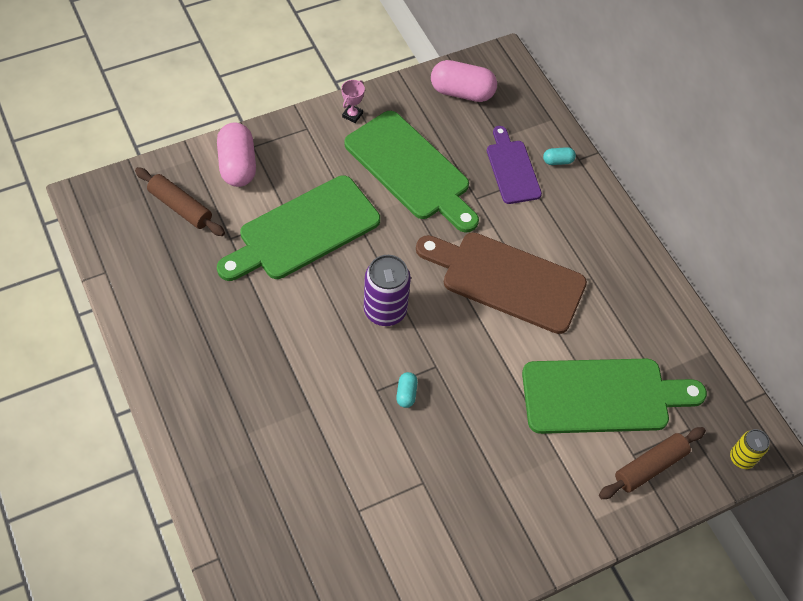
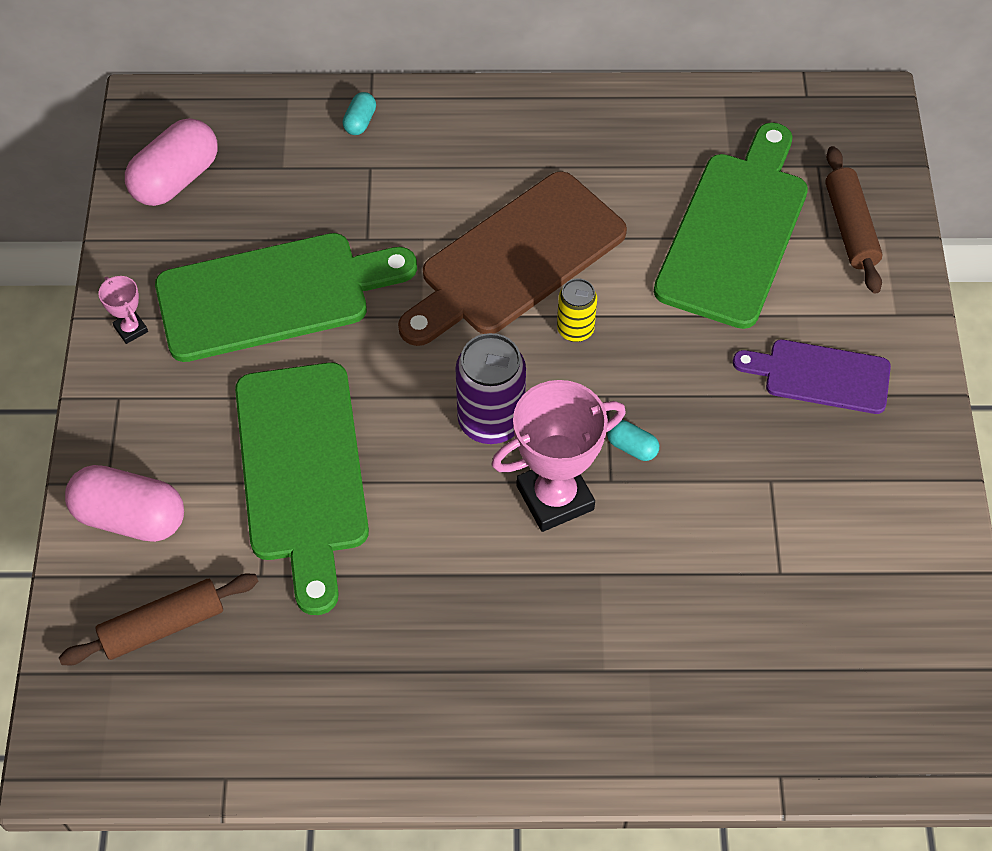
camera: 60 degrees left, 0 degrees up
(350, 364) = (555, 497): none -> pink trophy
(512, 169) = (342, 177): purple cutting board -> purple cutting board (820, 376)
(742, 458) = (877, 134): yellow can -> yellow can (575, 329)

